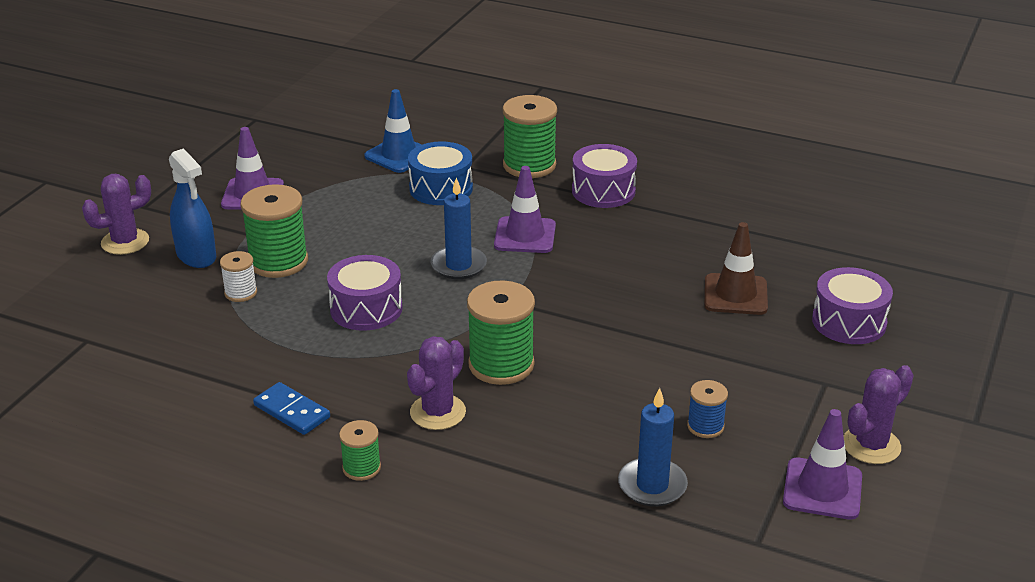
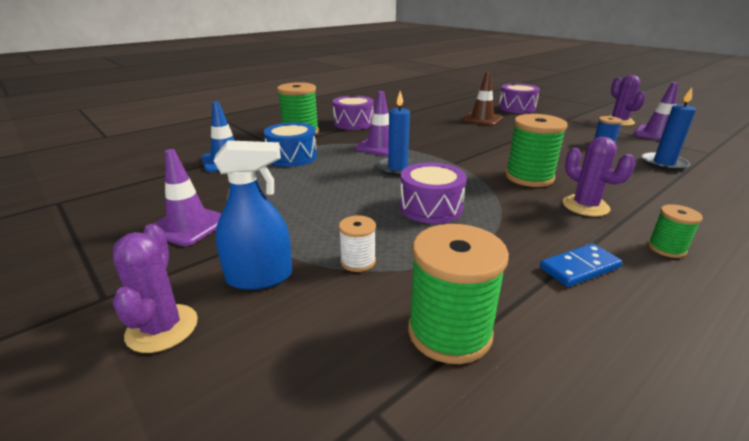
camera: 65 degrees left, 5 degrees down
(278, 261) = (322, 232): green spool -> green spool (449, 332)

